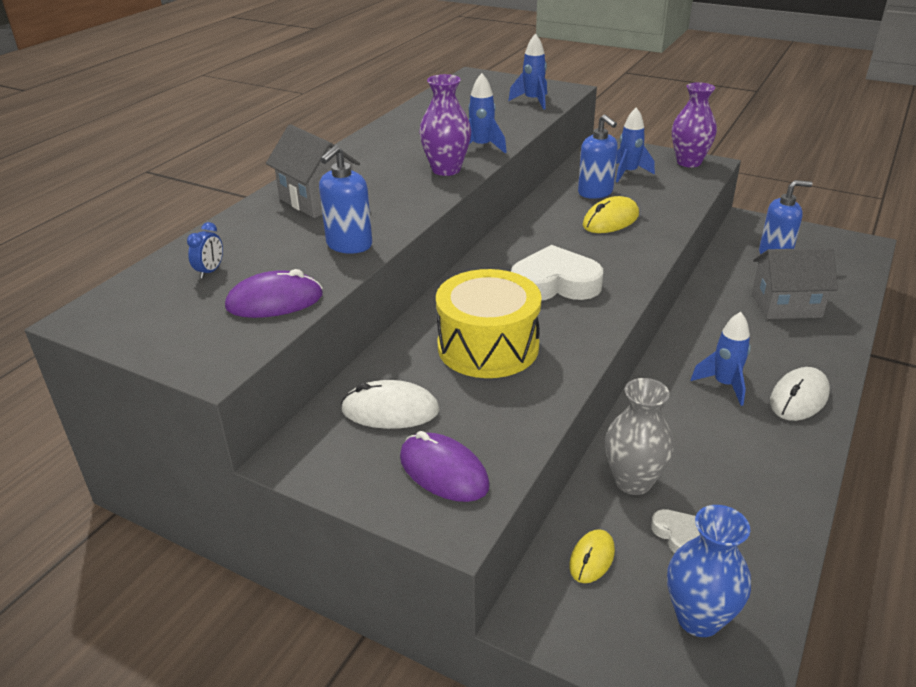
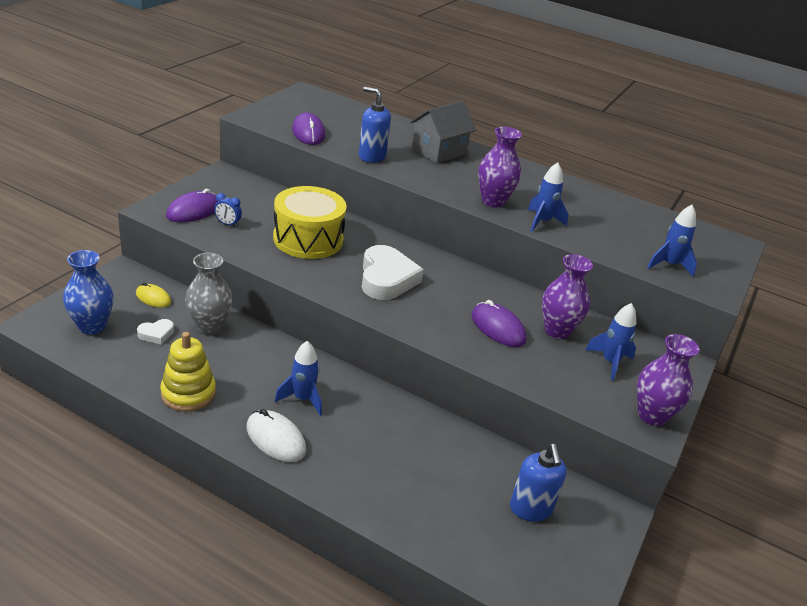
camera: 85 degrees right, 0 degrees up
(210, 271) = (346, 118): blue clock -> blue clock (228, 224)
(390, 410) = (252, 201): white mouse -> none
(595, 192) = (557, 331): blue soap dispenser -> purple vase
(611, 220) = (498, 328): yellow mouse -> purple mouse
(775, 478) = (188, 393): none -> yellow stacking toy
(786, 305) = (424, 482): grey house -> none

